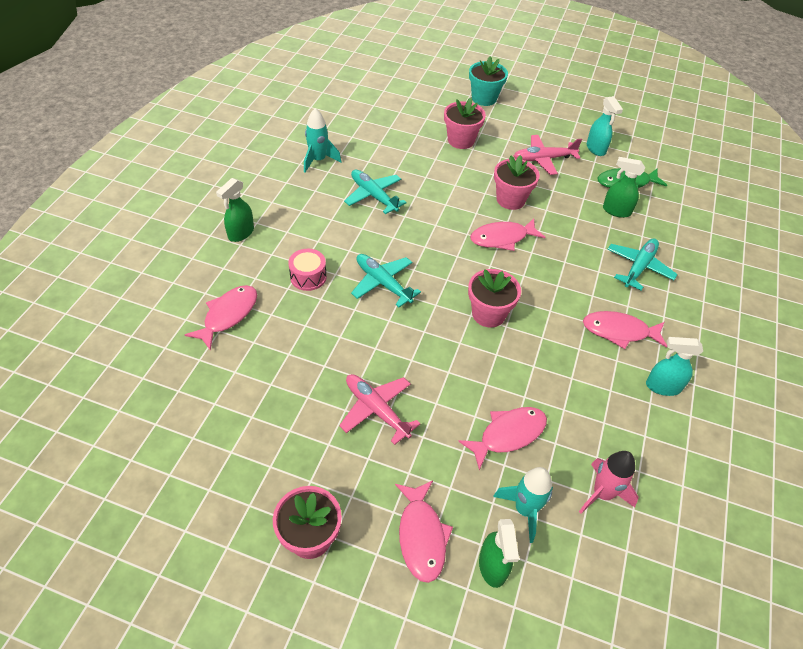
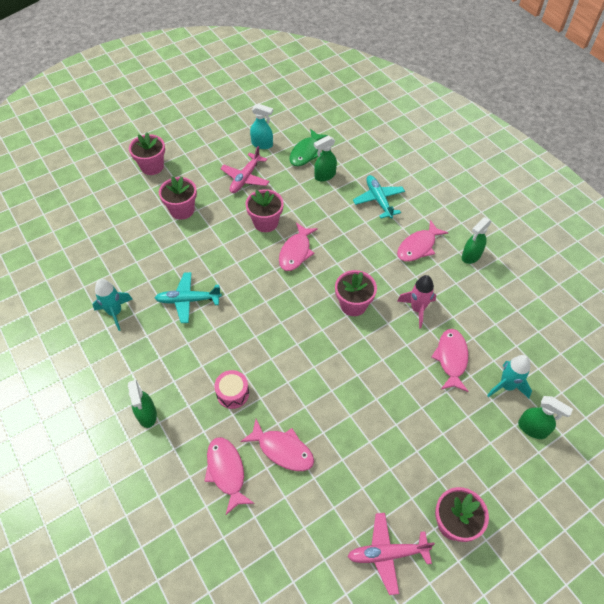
camera: 50 degrees left, 5 degrees up
(376, 410) = (383, 422): pink plane -> pink plane (387, 553)
(383, 283) = (278, 349): turquoise plane -> none
(421, 536) = (491, 455): pink fish -> pink fish (282, 450)
(484, 98) = (152, 166): turquoise flower pot -> pink flower pot
(602, 494) = (520, 339): pink rocket -> pink rocket (417, 309)
(662, 386) = (471, 256): turquoise spray bottle -> green spray bottle

